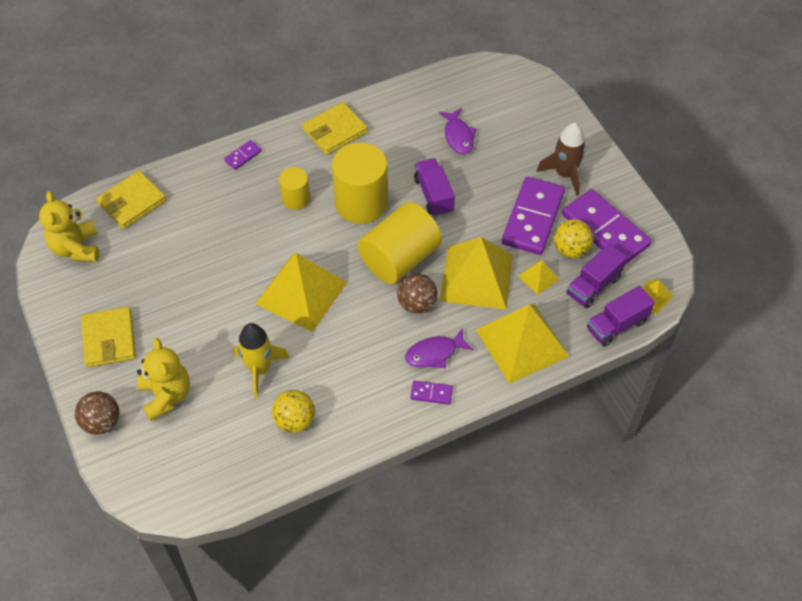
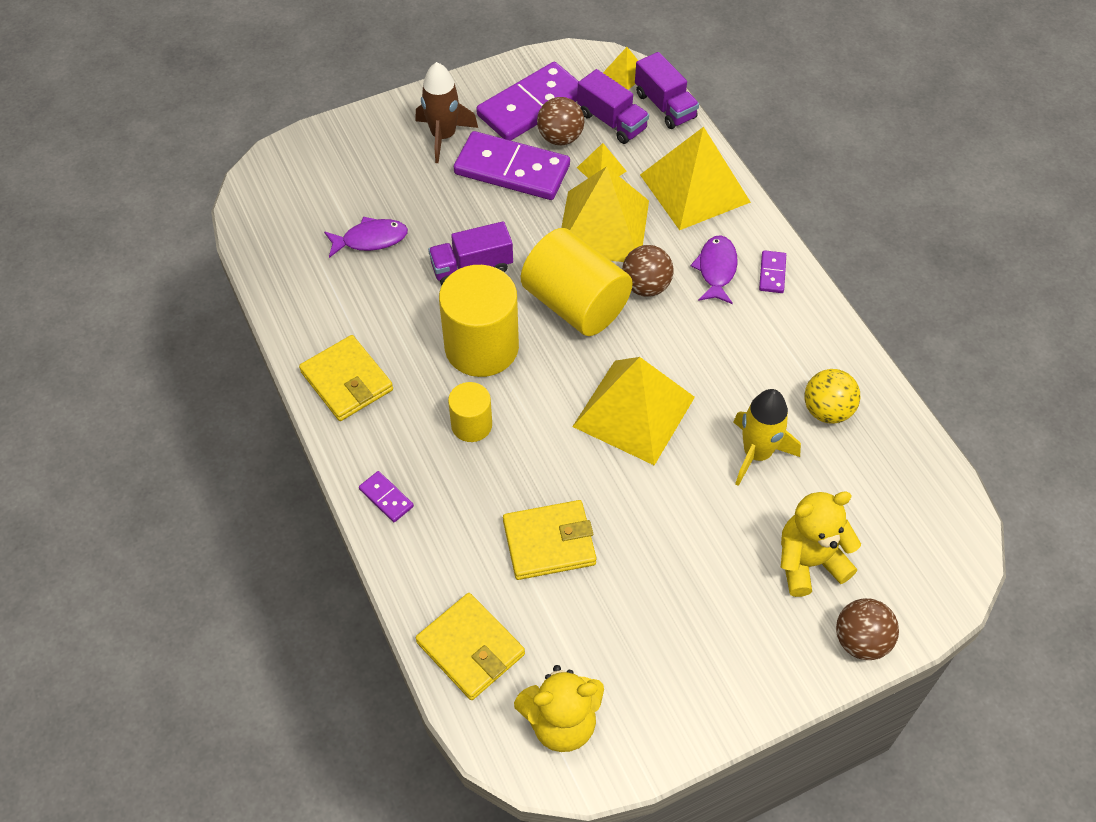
camera: 90 degrees left, 0 degrees up
(109, 339) = (726, 649): yellow wallet -> yellow wallet (549, 542)
(434, 353) = (716, 269): purple fish -> purple fish turned 150 degrees counterclockwise
(570, 250) = (560, 138): yellow ball -> brown ball

